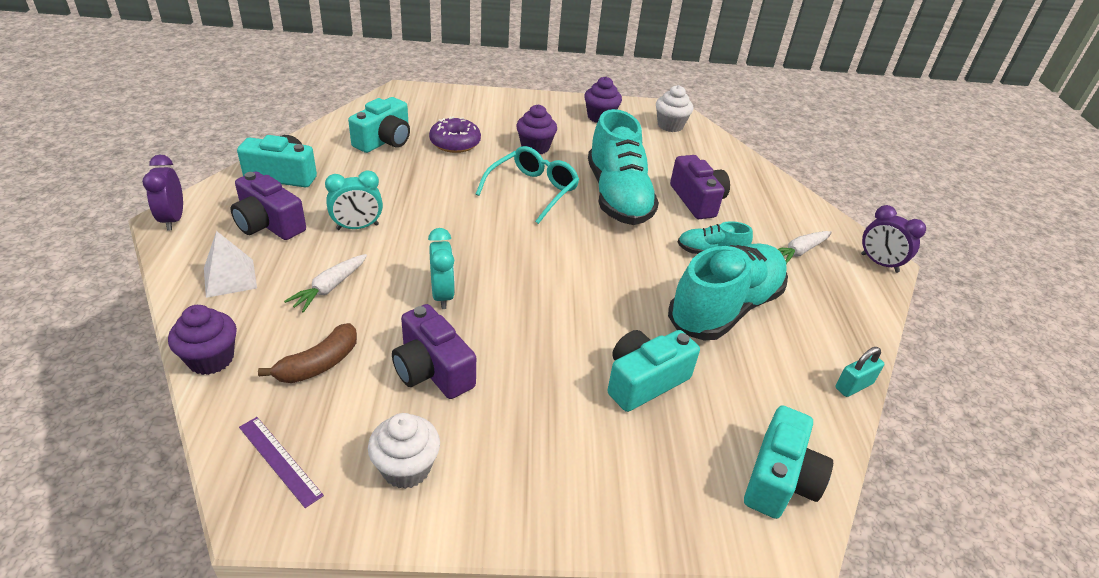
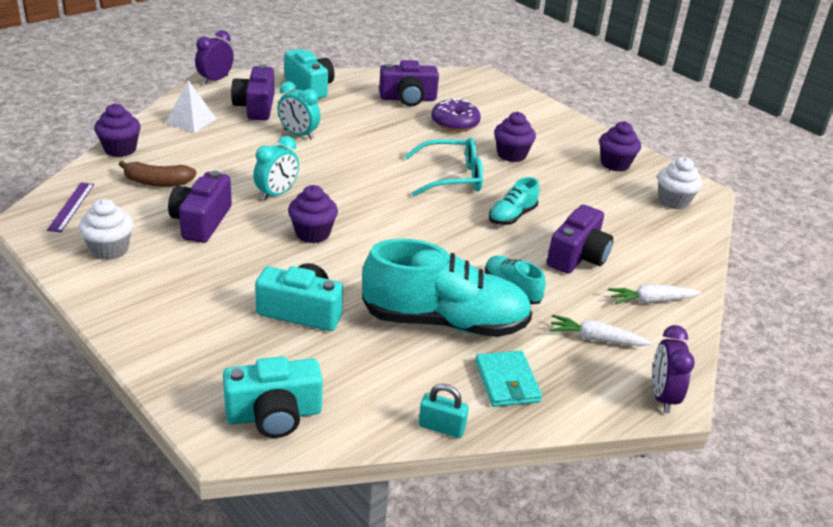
camera: 50 degrees right, 5 degrees down
(329, 288) = (227, 154): white carrot -> white carrot (651, 301)
(384, 141) = (408, 99): turquoise camera -> purple camera
(532, 309) = (312, 233): none -> purple cupcake
(618, 196) = (512, 216): turquoise shoe -> turquoise shoe, size x0.48
(820, 321) = (507, 382): none -> turquoise wallet

